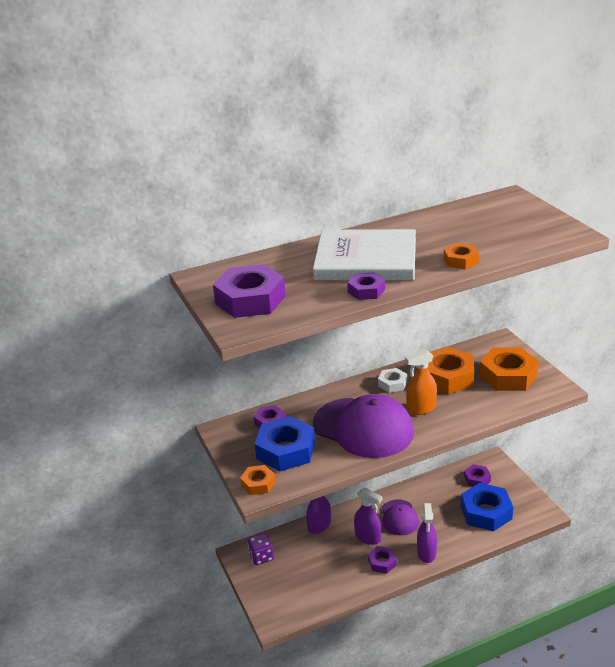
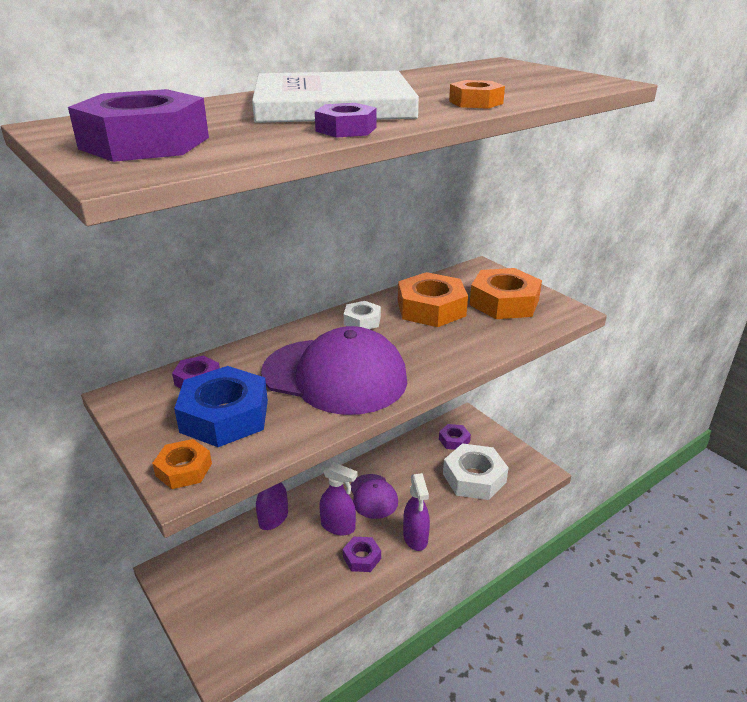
camera: 15 degrees left, 0 degrees up
(261, 557) = (199, 571): purple dice -> none
(421, 409) = (407, 346): orange spray bottle -> none
(486, 512) = (474, 478): blue nut -> white nut

